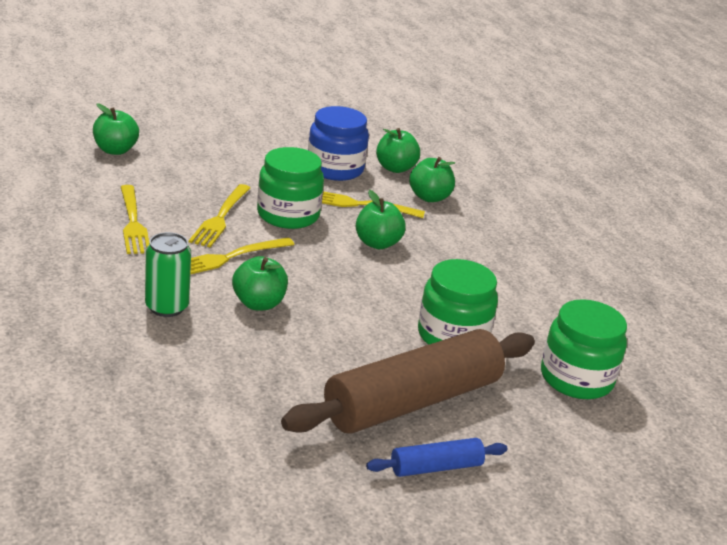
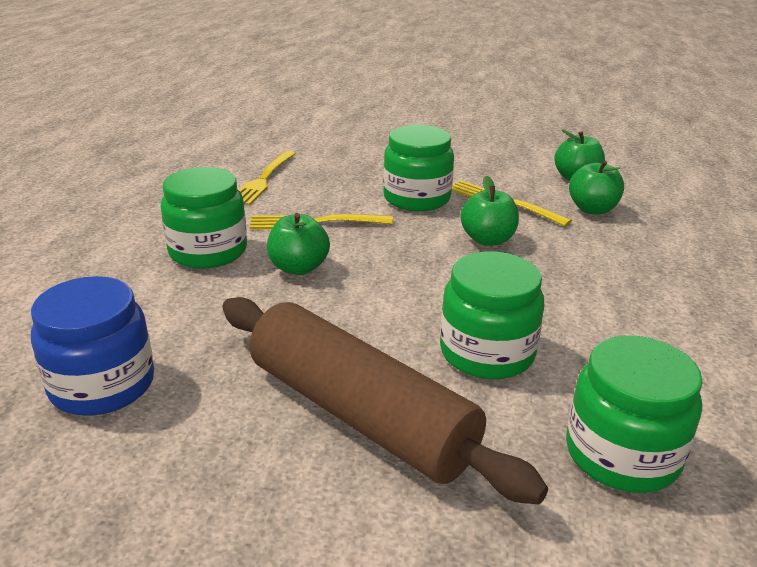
camera: 35 degrees right, 0 degrees up
(115, 150) = (314, 127): green apple -> none
(167, 307) = (208, 251): green can -> green jar
(220, 218) = (347, 189): yellow fork -> none
(335, 169) = (508, 169): blue jar -> blue jar (102, 385)
(412, 401) = (360, 414): brown rolling pin -> brown rolling pin turned 45 degrees clockwise
(436, 467) = (304, 509): blue rolling pin -> none

